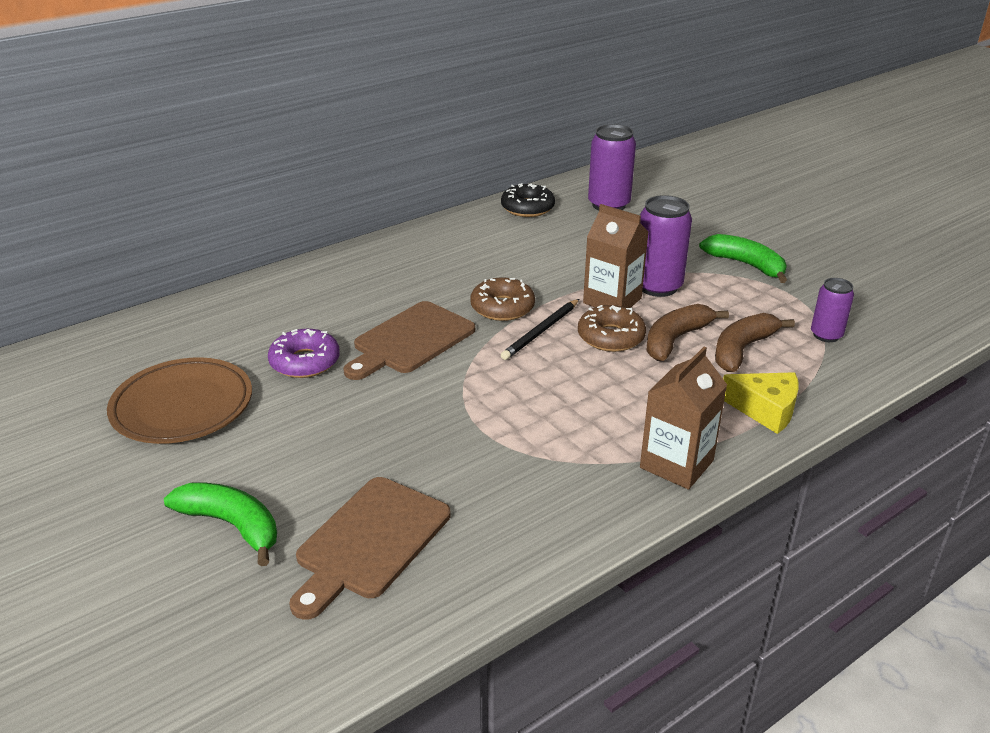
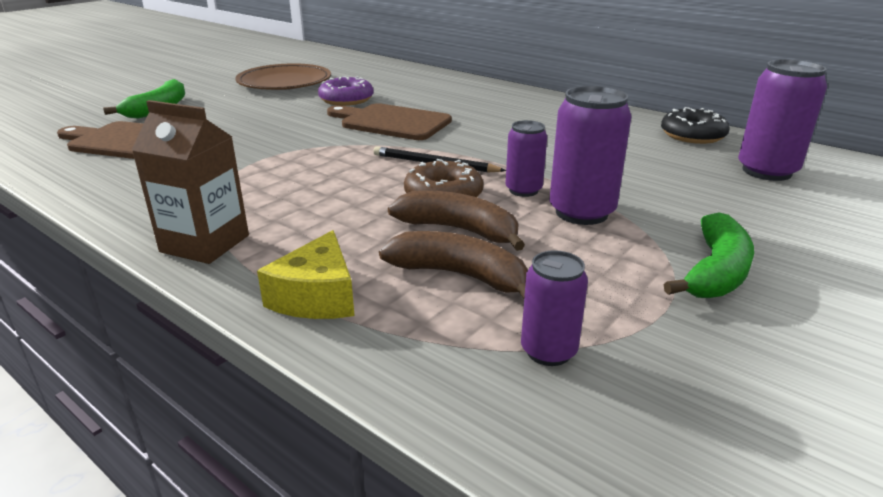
camera: 75 degrees right, 5 degrees down
(502, 307) = (469, 145): brown donut -> none
(612, 301) = (523, 190): brown carton -> purple can

